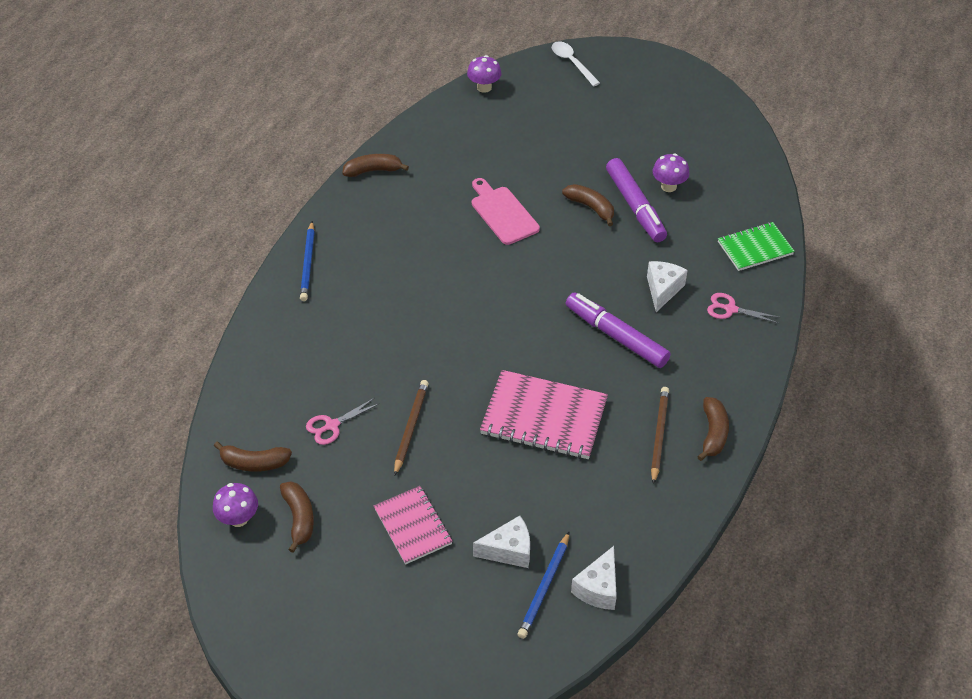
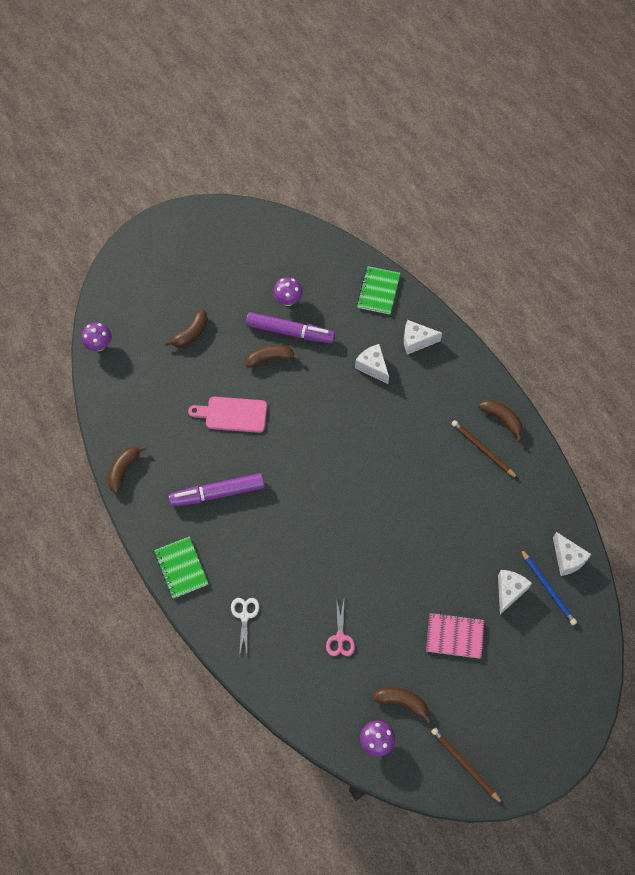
camera: 55 degrees left, 15 degrees up
(254, 463) = (337, 706): brown banana -> brown banana (191, 333)
(295, 336) = (244, 616): none -> white scissors
(308, 263) = (181, 568): blue pencil -> green notebook
(411, 428) = (376, 589): brown pencil -> brown pencil (465, 765)
(544, 417) = (424, 505): pink notebook -> none
(572, 63) = (122, 274): white spoon -> none
(616, 336) = (390, 419): purple marker -> purple marker (217, 493)
(730, 309) = (416, 341): pink scissors -> white cheese

